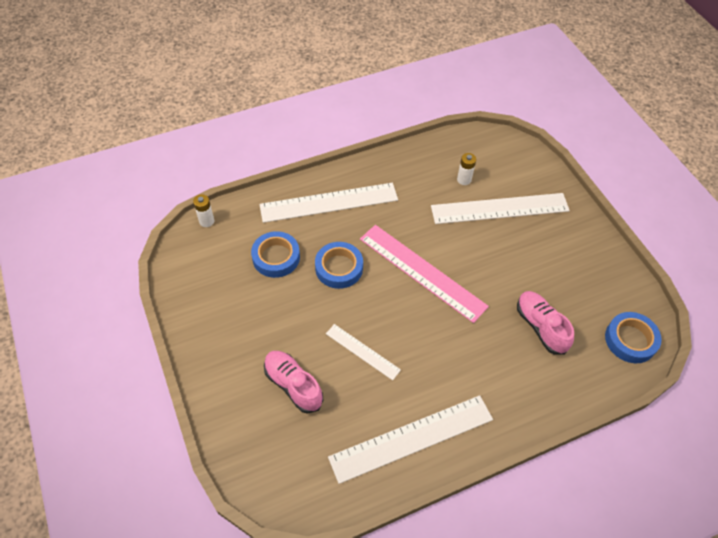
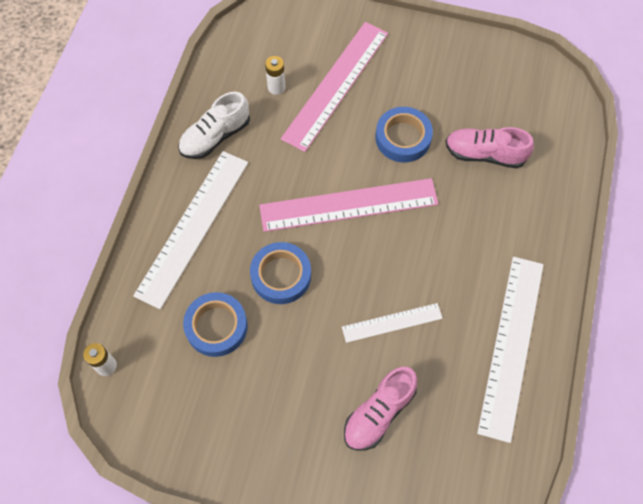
camera: 50 degrees left, 10 degrees up
(293, 385) = (378, 413): pink shoe -> pink shoe turned 45 degrees counterclockwise
(398, 173) = (215, 136): none -> white shoe
(499, 208) = (336, 85): white ruler -> pink ruler
(630, 340) = (550, 98): blue tape -> blue tape (403, 138)

